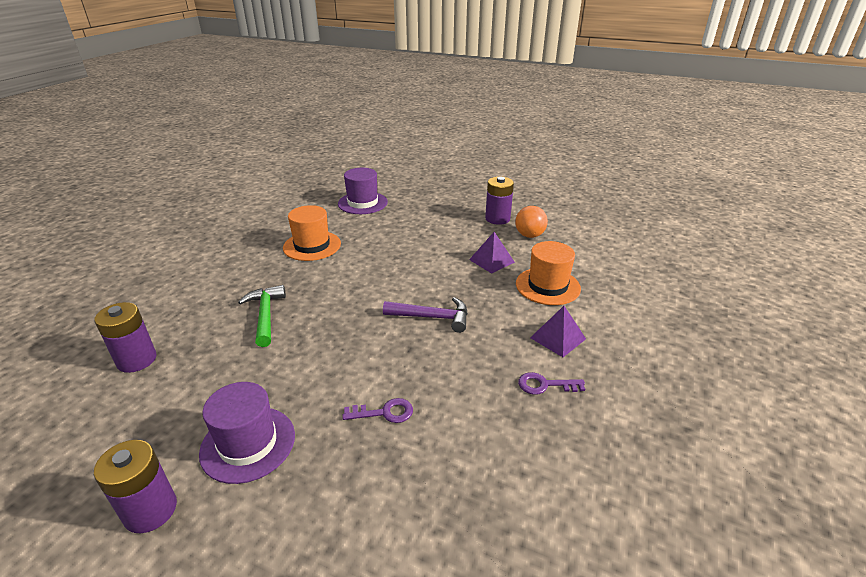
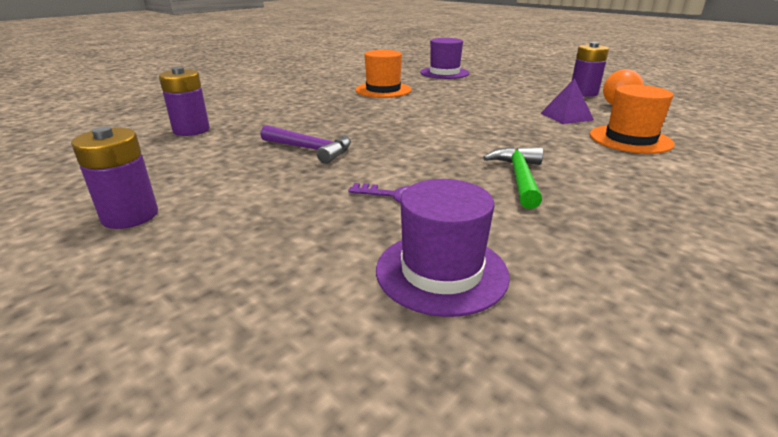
camera: 20 degrees right, 5 degrees down
(248, 443) = (246, 192): purple hat -> purple hat (441, 272)
(265, 315) = (316, 121): green hammer -> green hammer (518, 177)
(432, 317) = (482, 143): purple hammer -> purple hammer (311, 149)
(545, 385) = (603, 208): purple key -> none
(557, 338) = (632, 176): purple pyramid -> none

